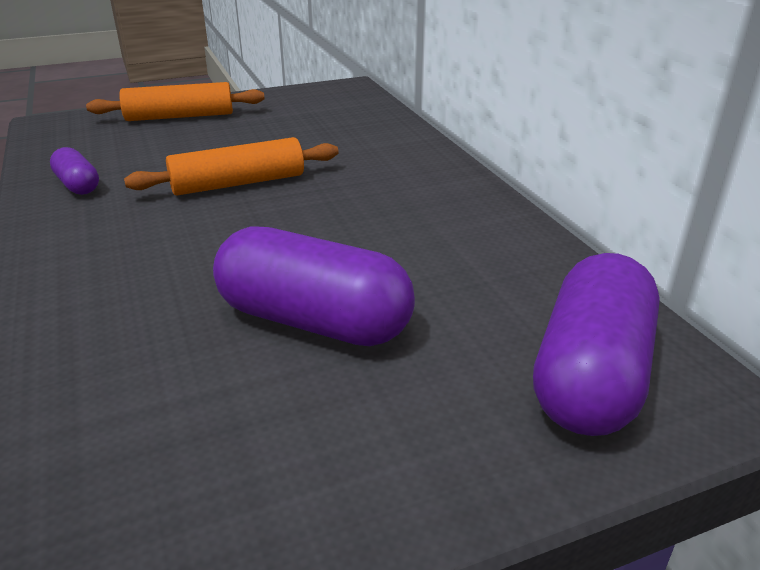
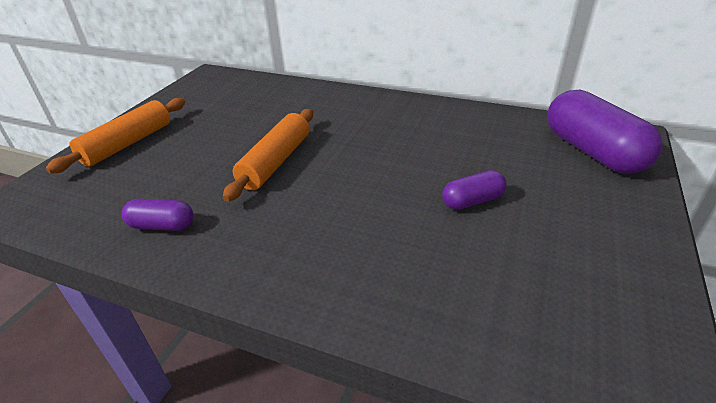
camera: 45 degrees left, 5 degrees up
(314, 321) = (472, 201): purple capsule -> purple capsule, size x0.51

